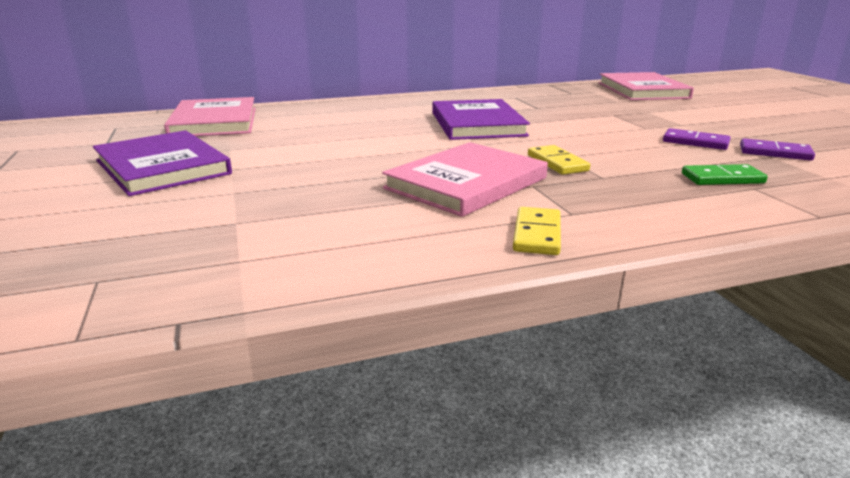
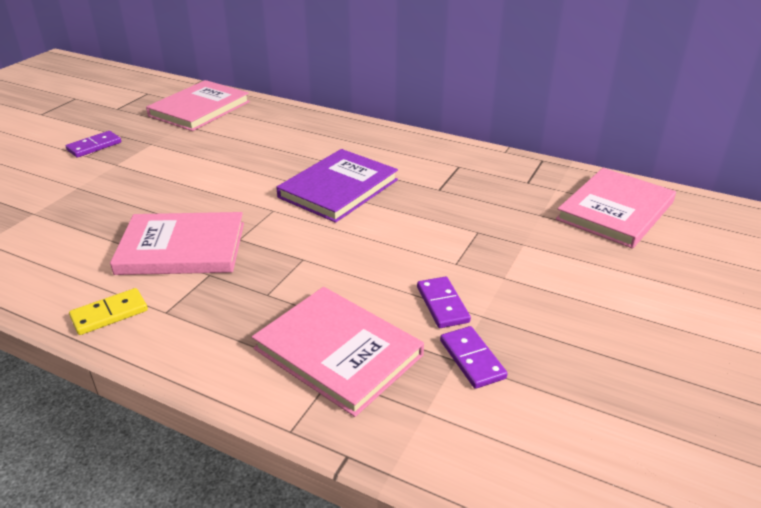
camera: 45 degrees right, 10 degrees up
(162, 167) = (94, 146): purple book -> purple domino
(557, 163) = (277, 262): yellow domino -> none
(722, 178) = (338, 352): green domino -> pink book

